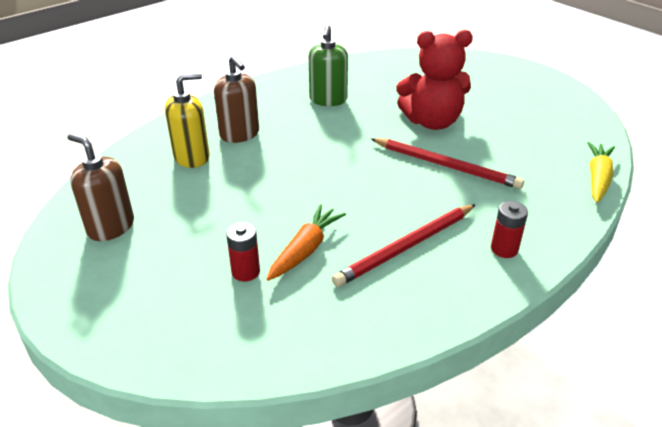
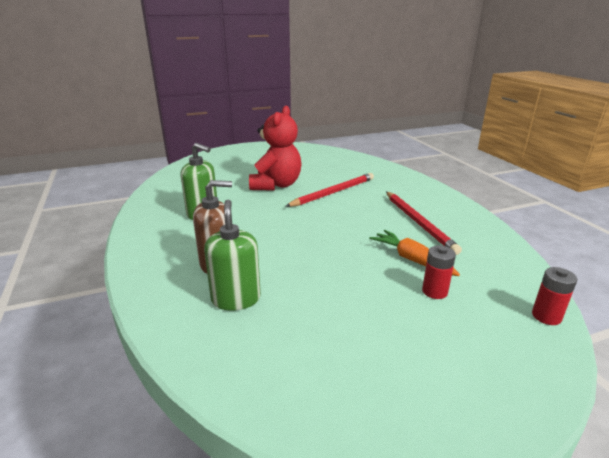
camera: 70 degrees left, 10 degrees down
(110, 227) = (338, 375): brown soap dispenser -> none
(192, 157) = (236, 299): yellow soap dispenser -> green soap dispenser
(504, 249) = (428, 196): red battery -> red battery (546, 316)
(597, 178) = (371, 161): yellow carrot -> none

